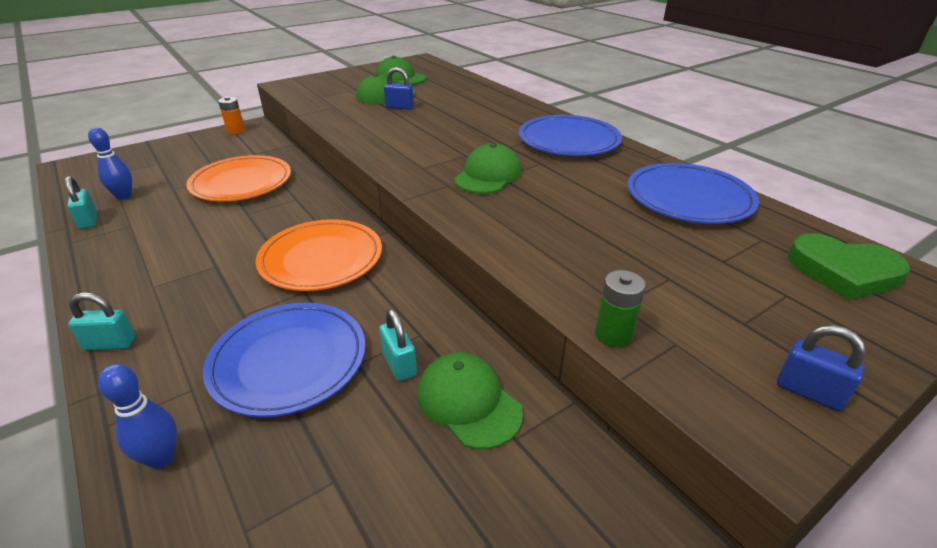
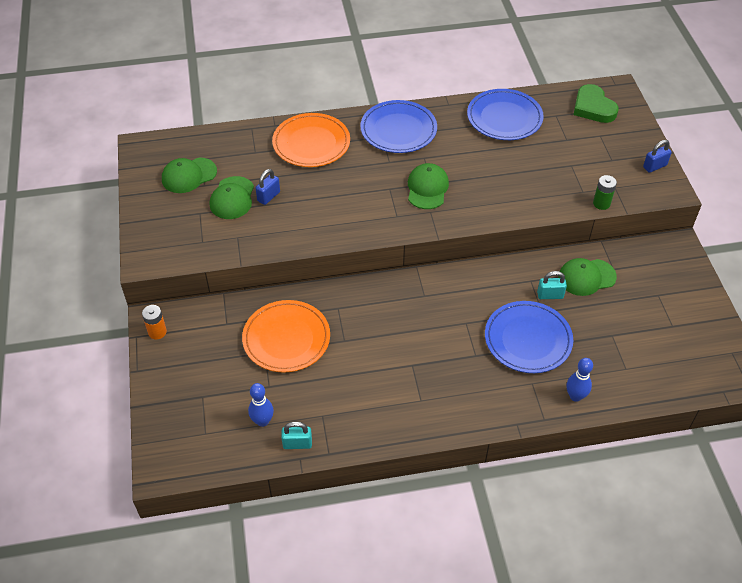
camera: 65 degrees left, 15 degrees up
(110, 344) = (475, 420): turquoise padlock -> none
(321, 259) = (433, 308): orange plate -> orange plate (311, 143)
(488, 175) = (427, 188): green cap -> green cap turned 45 degrees clockwise
(843, 272) = (593, 107): green heart -> green heart turned 105 degrees clockwise

